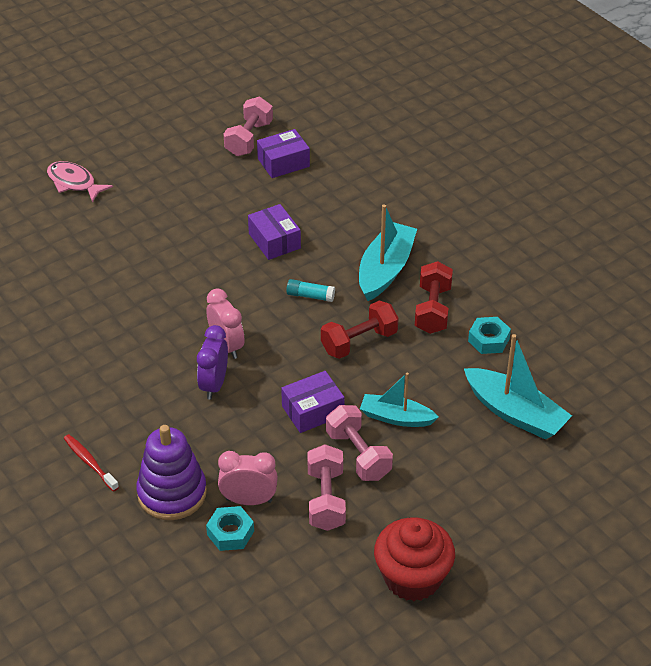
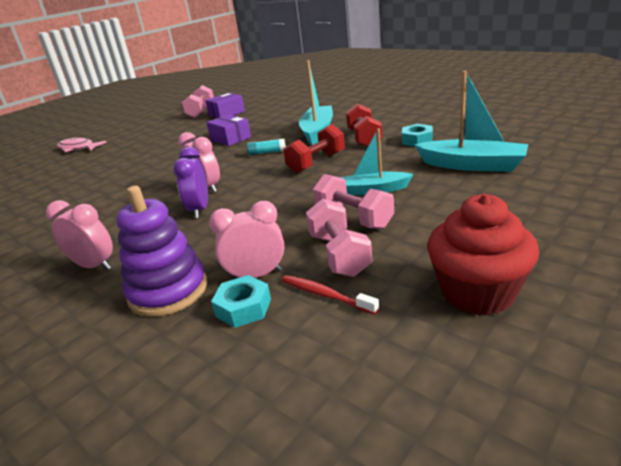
camera: 10 degrees left, 15 degrees down
(89, 462) = (73, 289): red toothbrush -> red toothbrush (325, 295)
(107, 437) = (94, 266): none -> pink clock
(312, 411) = (296, 203): purple box -> none

